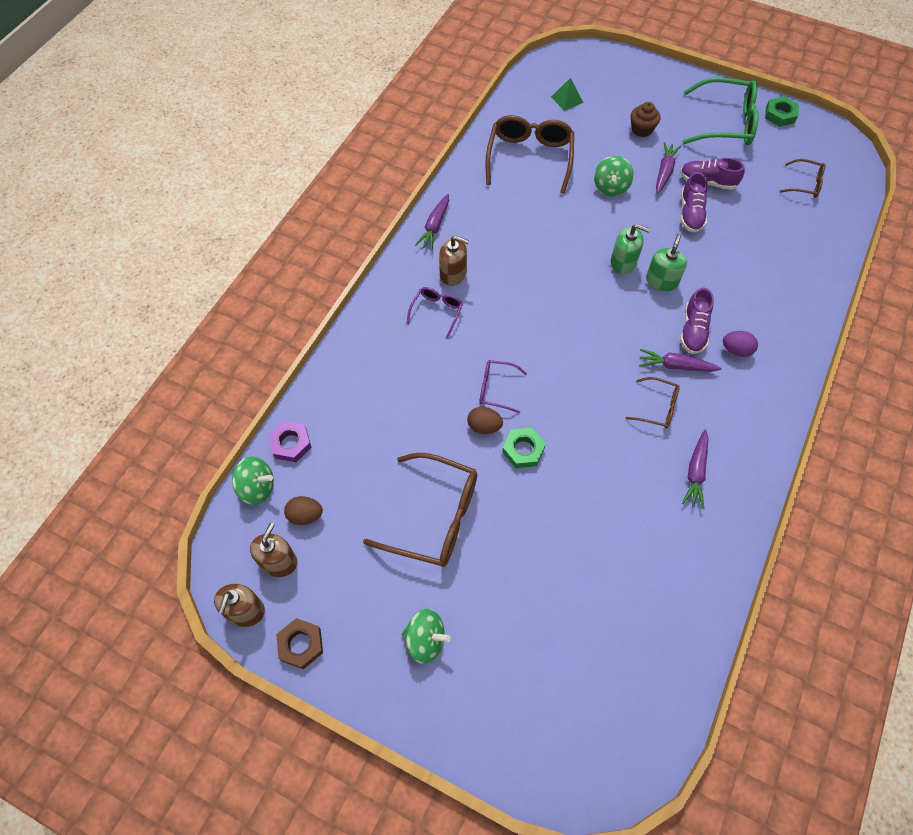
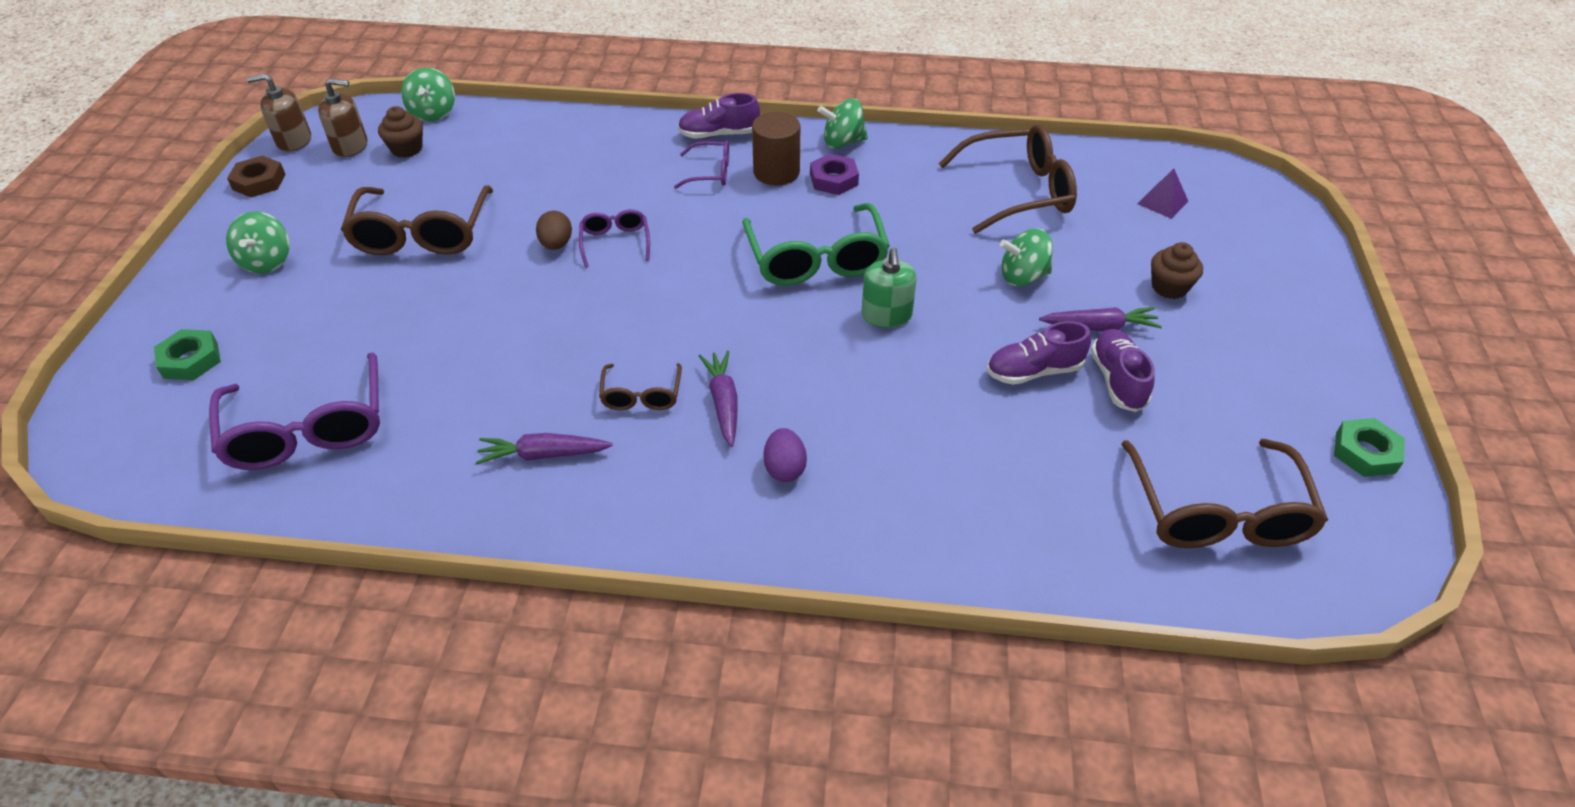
camera: 70 degrees right, 15 degrees down
(291, 443) = (491, 119): purple nut -> purple nut (834, 179)
(305, 515) = (407, 149): brown egg -> brown cupcake
(434, 226) = (842, 142): purple carrot -> green spinning top
(453, 273) = (776, 172): brown soap dispenser -> brown cylinder
(523, 450) = (532, 283): green nut -> green nut (191, 360)
(567, 99) = (1162, 202): green pyramid -> purple pyramid
(635, 616) = (308, 429): none -> purple glasses
(661, 281) = (875, 361): green soap dispenser -> none
(693, 330) = (799, 412): purple shoe -> purple shoe (719, 134)
(726, 123) = (1275, 382): green glasses -> green glasses (816, 260)
(805, 184) = (1217, 513): brown glasses -> brown glasses, size x1.93

